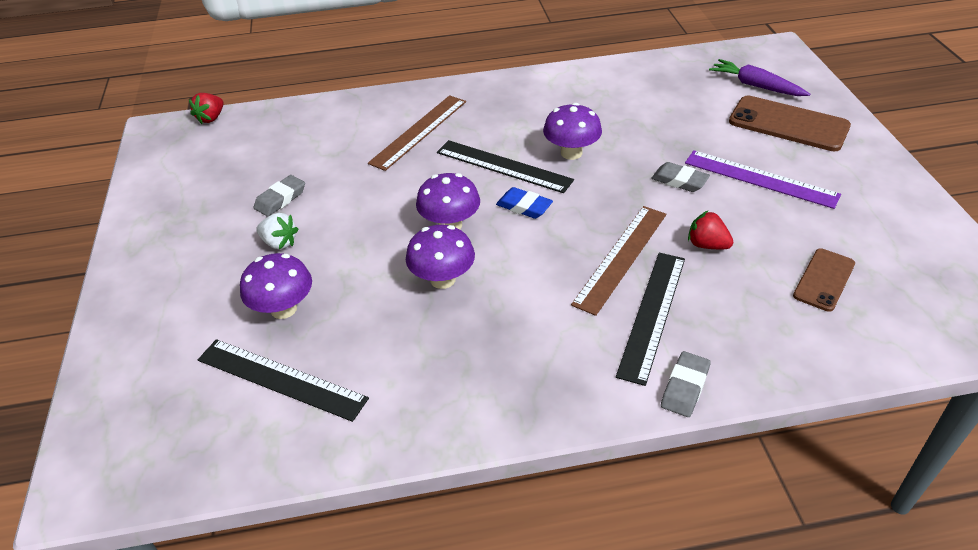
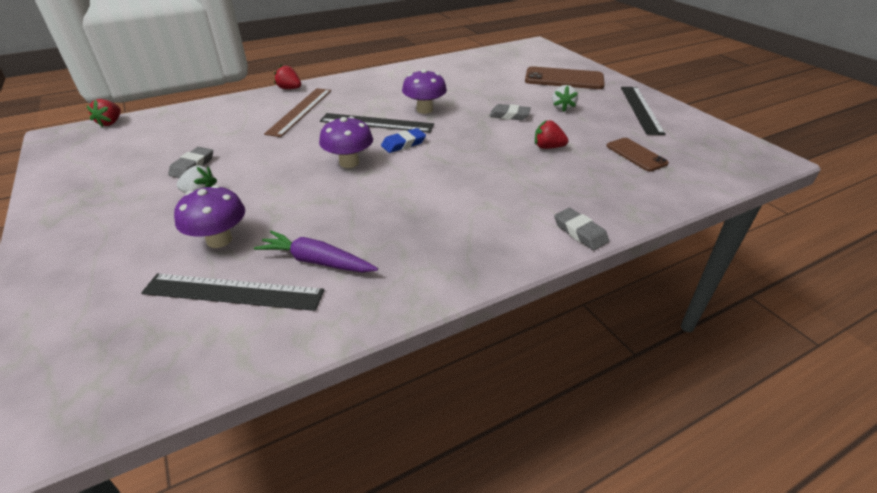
camera: 20 degrees left, 5 degrees down
(417, 91) = (289, 89): none -> red strawberry
(442, 279) = (357, 197): purple mushroom -> none
(524, 206) = (403, 144): blue eraser -> blue eraser turned 45 degrees counterclockwise
(621, 258) = (491, 163): brown ruler -> none
(652, 314) = (532, 192): black ruler -> black ruler (641, 109)
(684, 387) = (580, 232): grey eraser -> grey eraser turned 45 degrees counterclockwise
(756, 86) = (532, 63): purple carrot -> purple carrot (316, 261)
(760, 179) = (562, 108): purple ruler -> white strawberry
(824, 280) = (636, 155): brown phone -> brown phone turned 45 degrees counterclockwise

